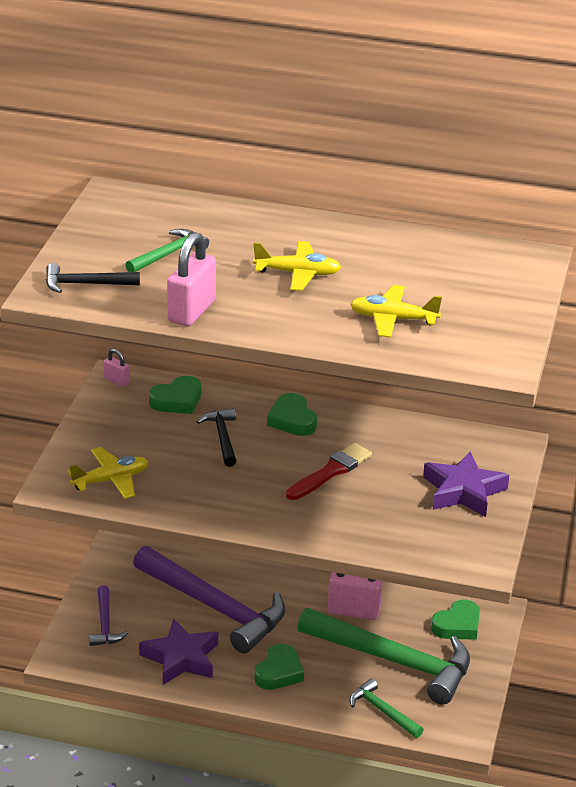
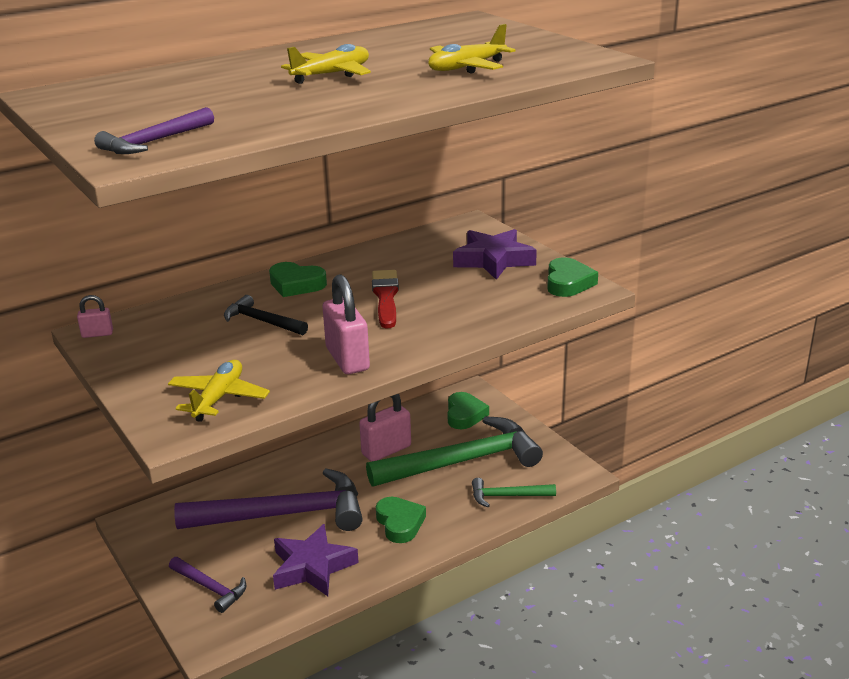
camera: 45 degrees left, 5 degrees down
(85, 284) = (154, 142): black hammer -> purple hammer
(169, 254) = (191, 102): green hammer -> none
(177, 400) = (178, 319): green heart -> green heart (568, 283)
(191, 311) = (300, 119): pink padlock -> pink padlock (347, 359)

